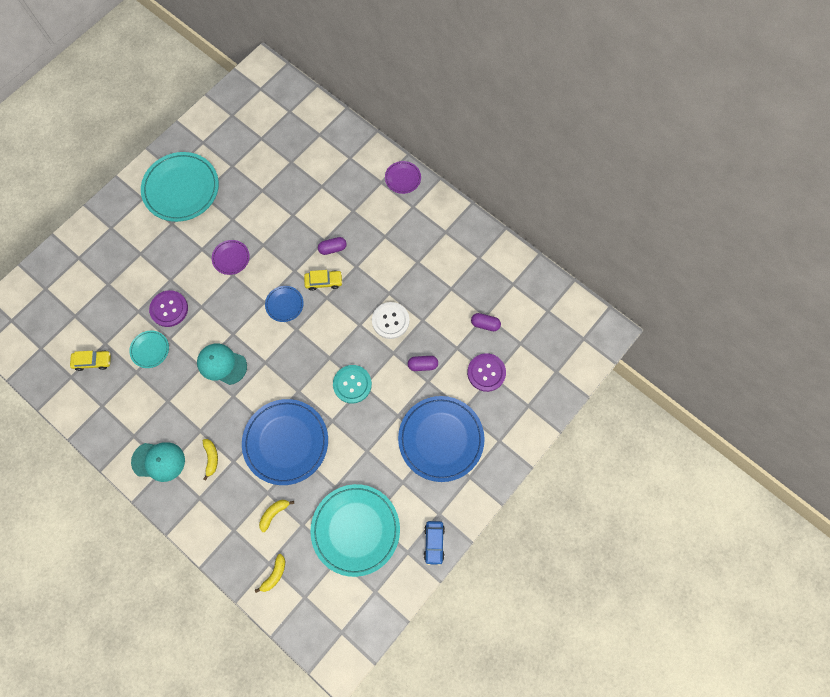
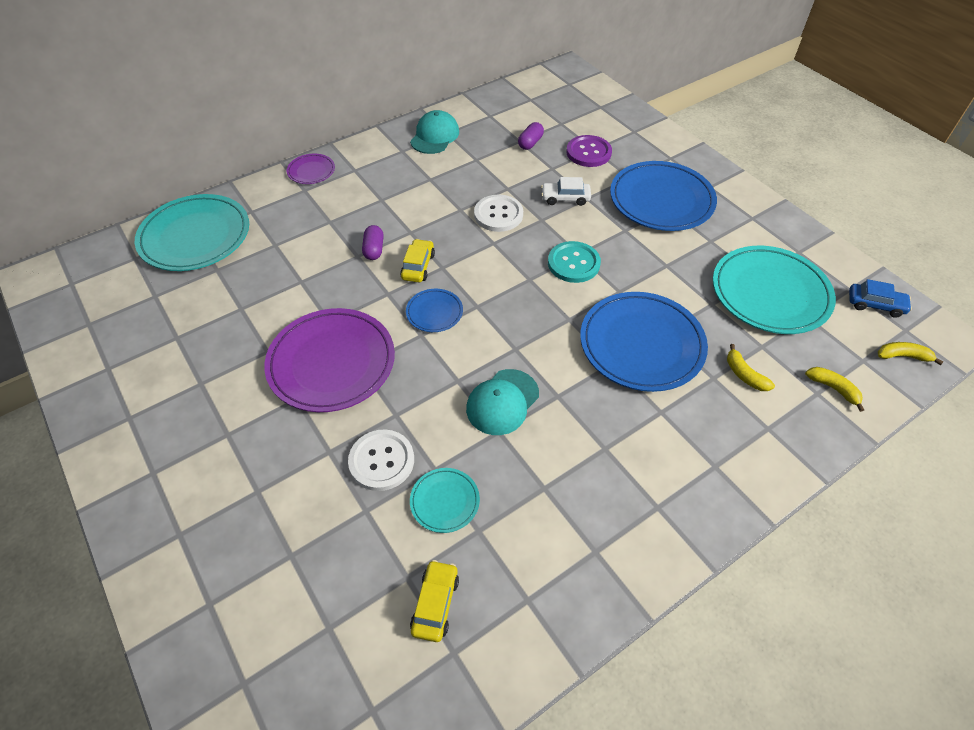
camera: 75 degrees left, 20 degrees down
(158, 461) = (647, 517): turquoise cap -> turquoise cap (434, 136)
(169, 309) = (381, 461): purple button -> white button
(181, 189) = (172, 410): turquoise plate -> turquoise plate (195, 237)
(211, 458) = (652, 439): yellow banana -> yellow banana (903, 356)
(231, 258) = (331, 363): purple plate -> purple plate, size x2.11
(422, 365) = (565, 198): purple capsule -> white car
(434, 542) = (787, 228): blue car -> blue car (875, 304)

